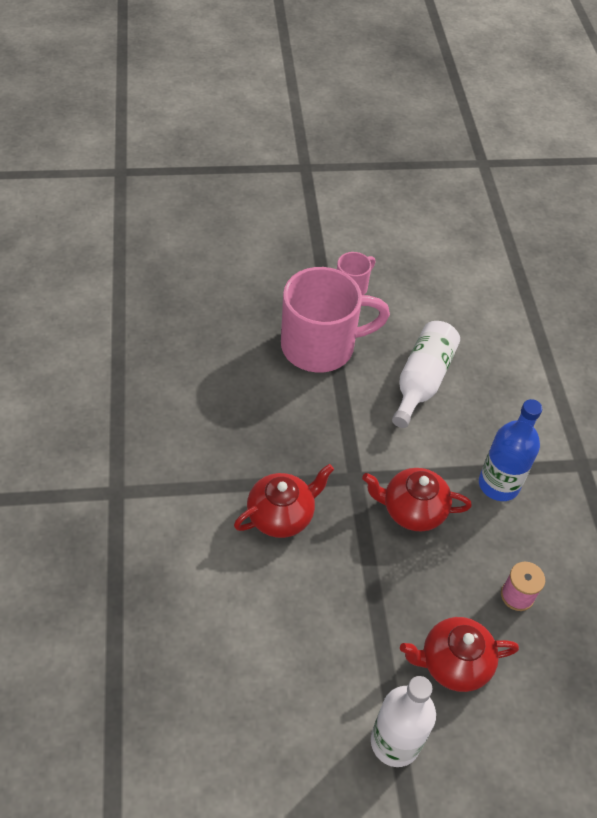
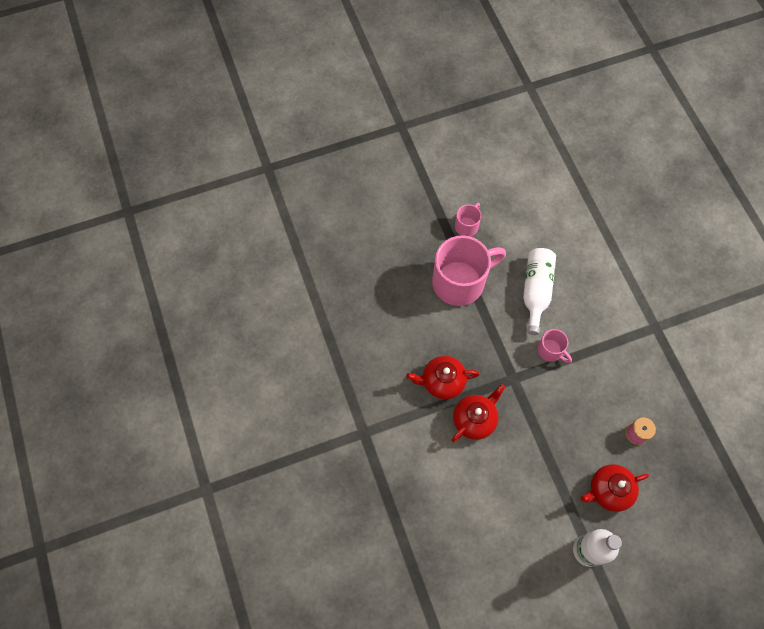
camera: 10 degrees left, 15 degrees up
(412, 510) = (556, 392): red teapot -> red teapot (442, 381)
(420, 456) = (550, 351): none -> pink mug
(498, 484) = (606, 357): blue bottle -> none

